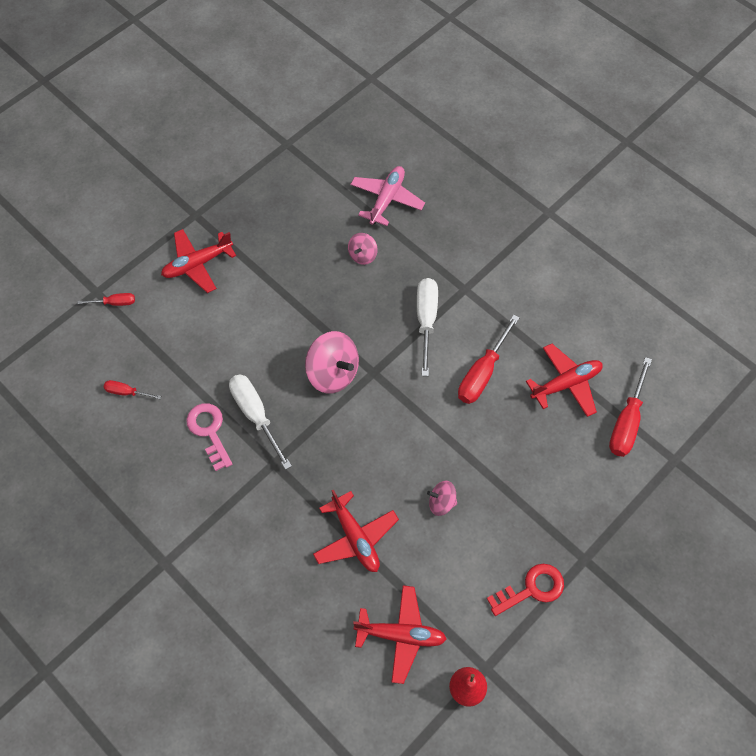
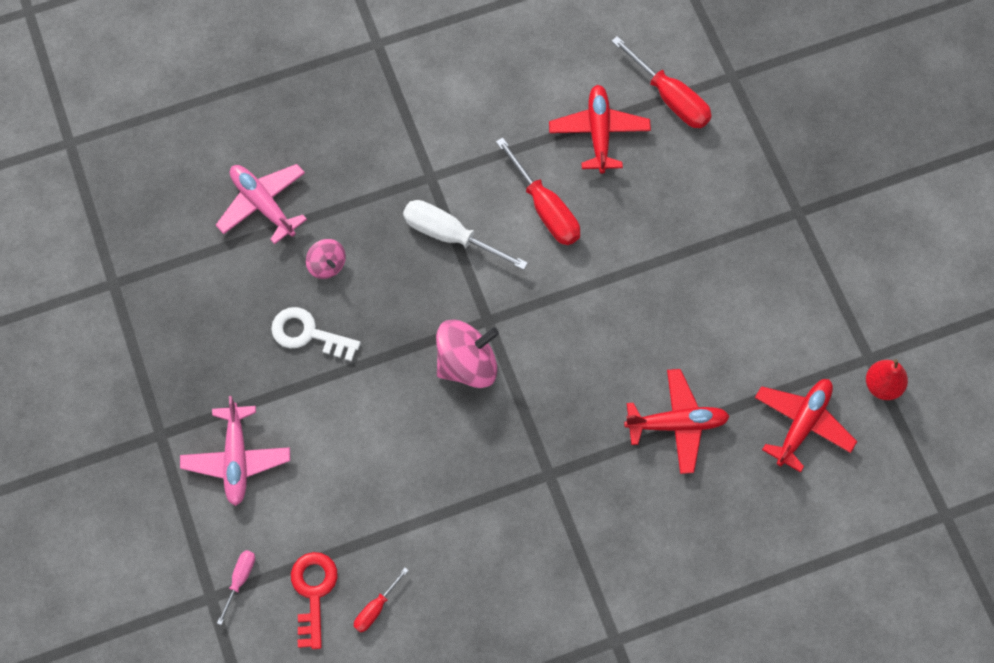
camera: 65 degrees left, 5 degrees up
(115, 303) = (240, 579): red screwdriver -> pink screwdriver
(197, 264) = (236, 459): red plane -> pink plane
(209, 431) = (475, 530): pink key -> none
(255, 414) = (478, 470): white screwdriver -> none
(306, 266) = (308, 334): none -> white key
(441, 502) = (676, 319): pink spinning top -> none
(532, 589) = (808, 276): red key -> red key (313, 592)

